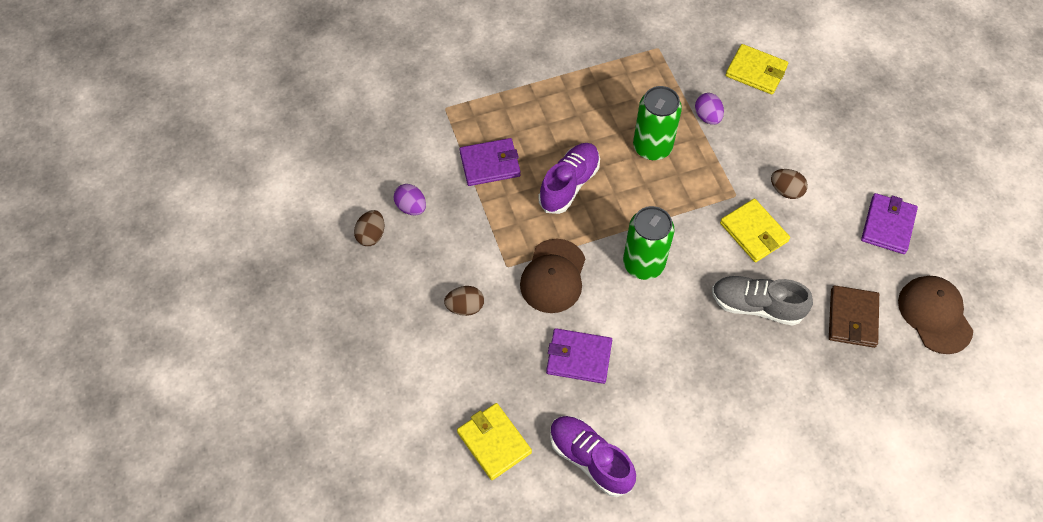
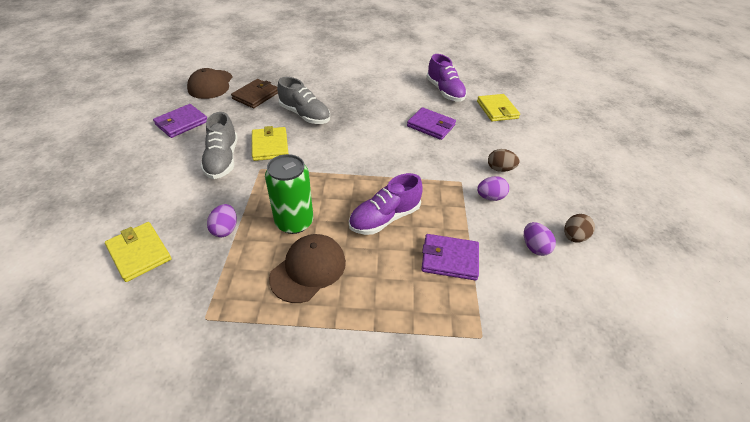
camera: 160 degrees left, 15 degrees down
(468, 255) = (490, 197): none -> purple egg
(553, 276) = (428, 166): brown cap -> brown cap (308, 269)
(643, 264) = (360, 153): green can -> none
(786, 191) = (222, 160): brown egg -> grey shoe

